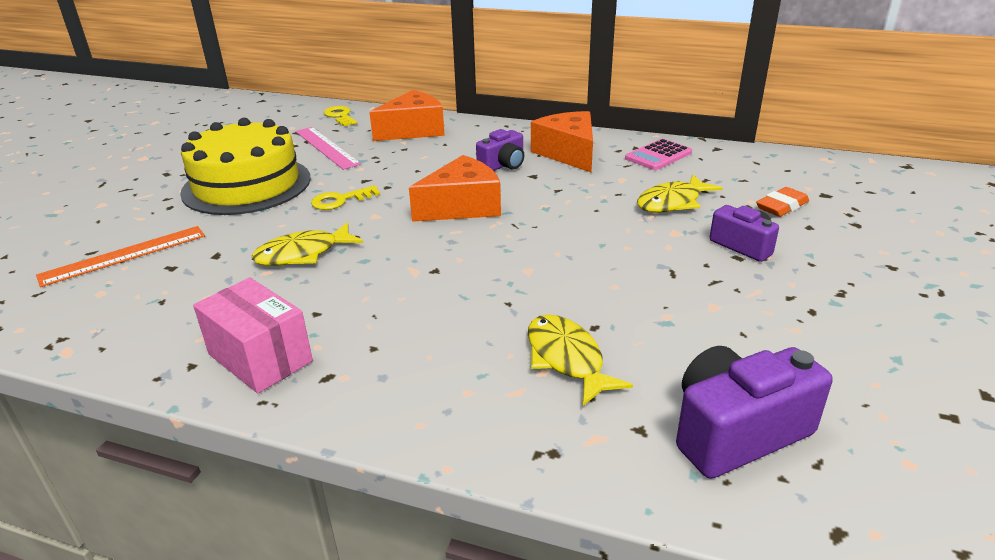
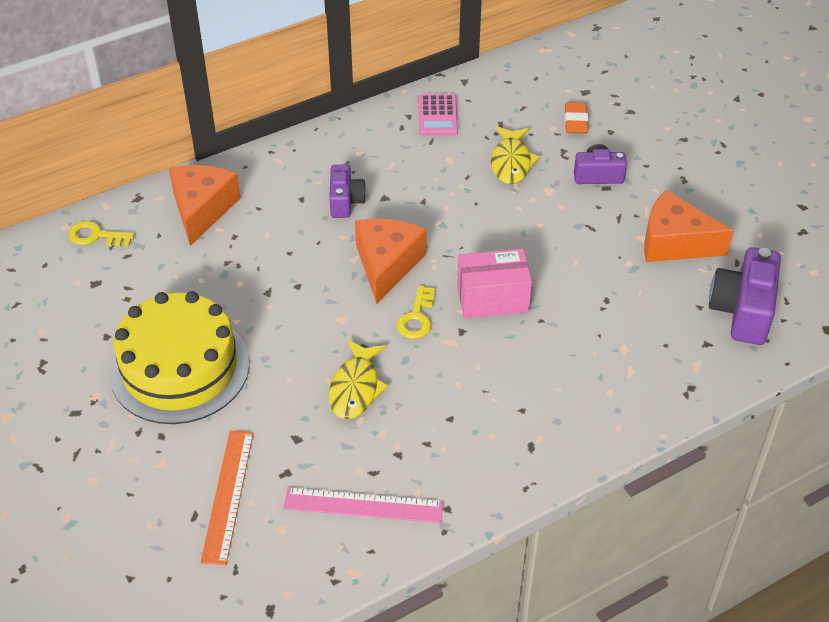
camera: 50 degrees left, 15 degrees up
(260, 357) = (475, 469): pink box -> pink box (492, 298)
(326, 147) = (163, 281): pink ruler -> pink ruler (363, 505)
(340, 200) = (288, 325): yellow key -> yellow key (417, 317)
(567, 359) = (624, 332): yellow fish -> none
(568, 153) = (372, 155): orange cheese -> orange cheese (674, 242)

